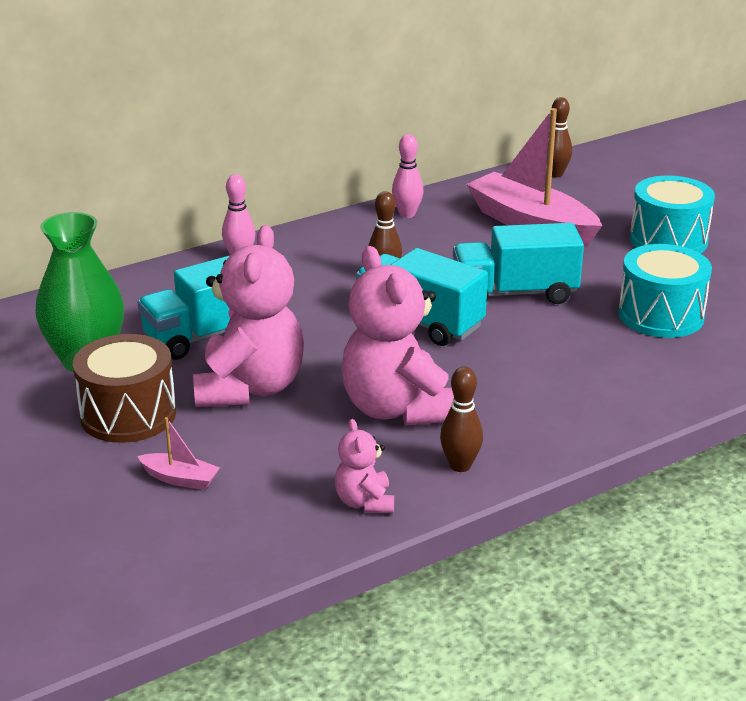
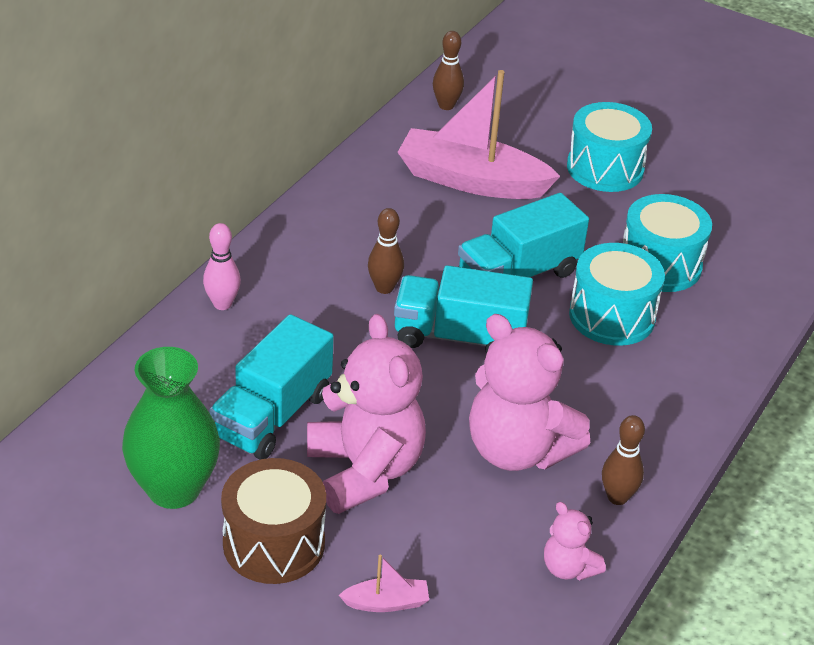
camera: 30 degrees left, 10 degrees up
(407, 214) = (344, 198): pink bowling pin -> none
(578, 340) = (612, 316): none -> turquoise drum

